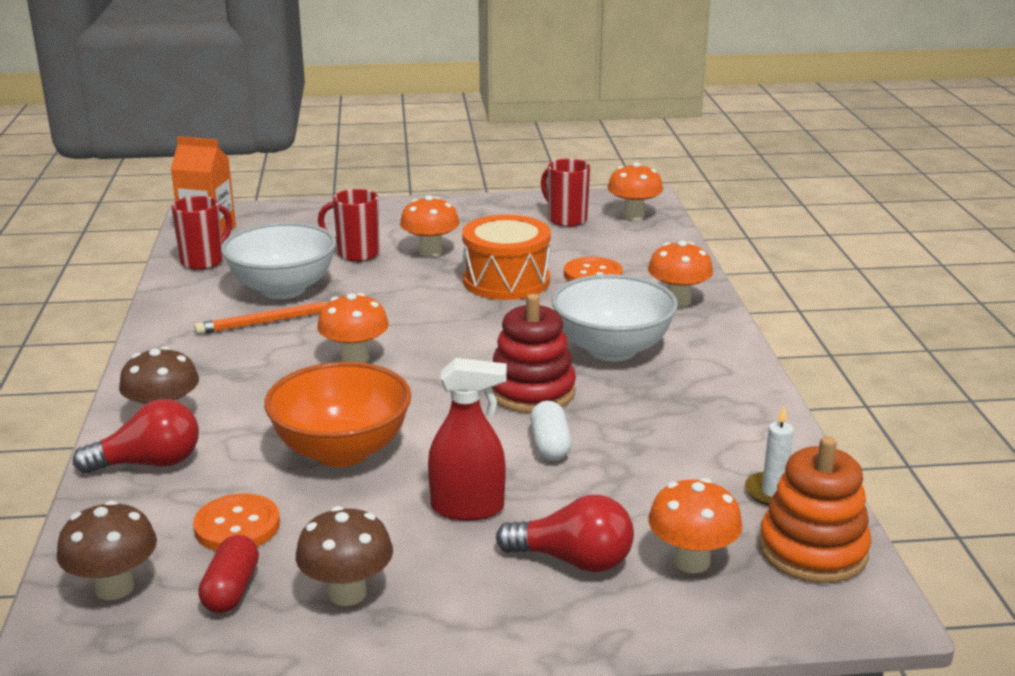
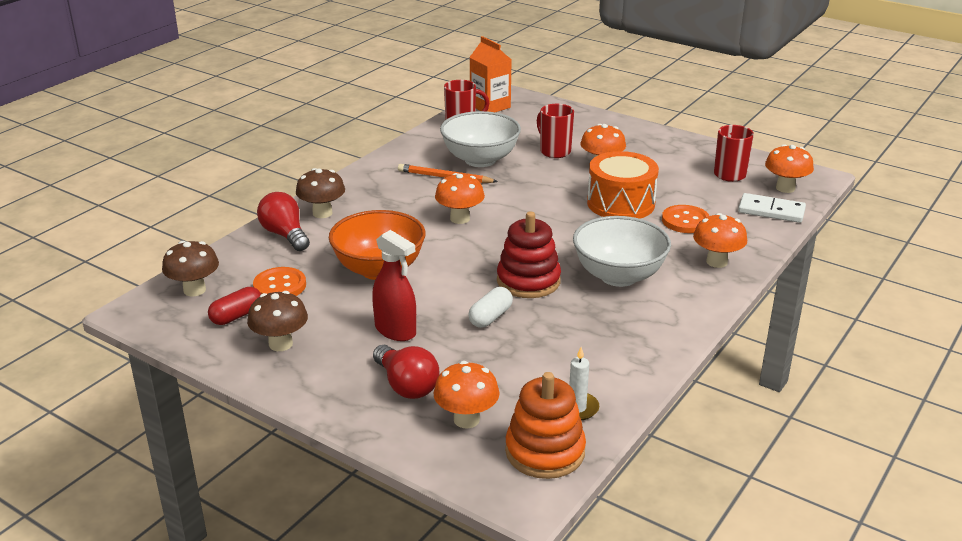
camera: 40 degrees right, 5 degrees up
(149, 463) = (285, 235): red light bulb -> red light bulb turned 150 degrees counterclockwise
(653, 239) = (771, 211): none -> white domino

